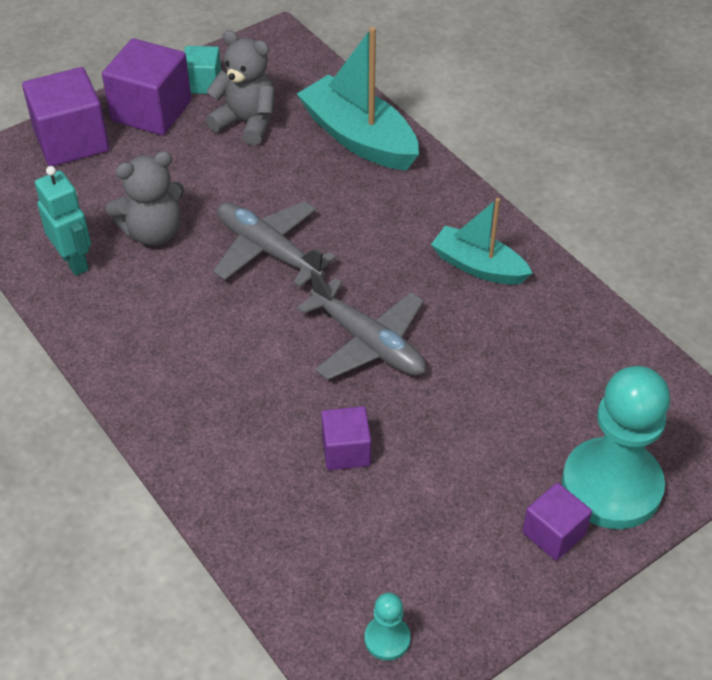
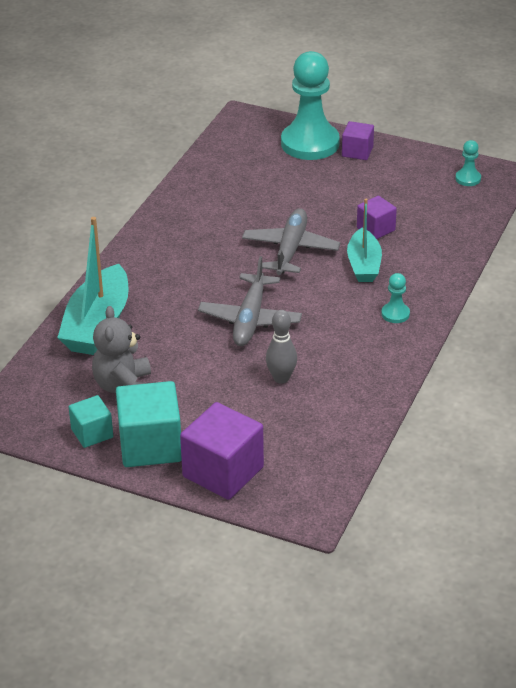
camera: 120 degrees left, 10 degrees down
(74, 261) = (342, 402): turquoise robot -> none
(151, 111) = (150, 445): purple cube -> turquoise cube
(153, 232) = (281, 378): grey teddy bear -> grey bowling pin
(165, 378) = (395, 314): none -> turquoise pawn
(478, 266) = (186, 231): turquoise boat -> turquoise boat (364, 265)

